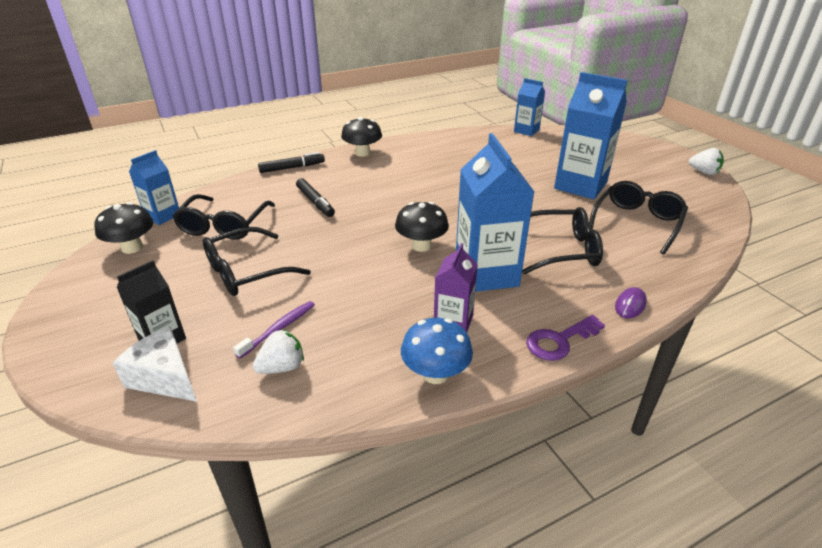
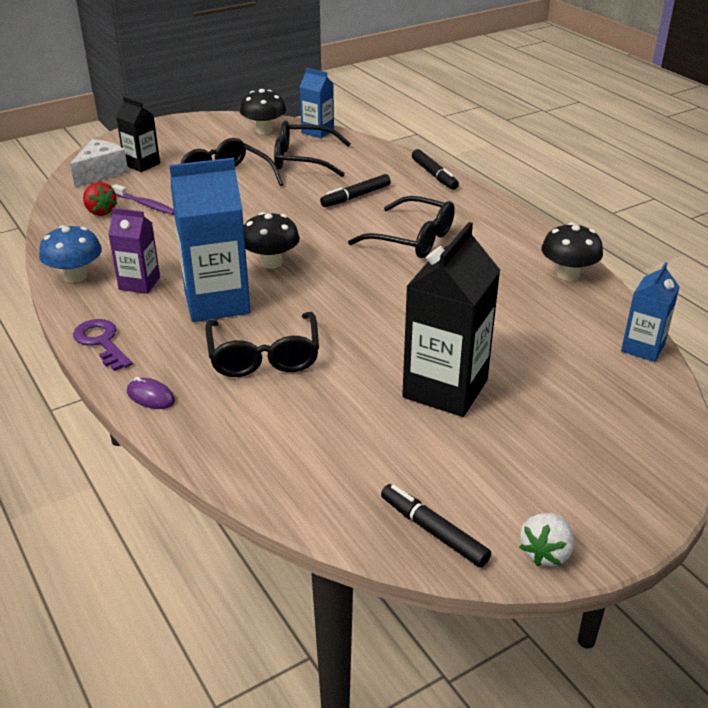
camera: 85 degrees right, 0 degrees up
(282, 367) = (100, 211): white strawberry -> red strawberry
(362, 153) = (491, 212): black mushroom -> black mushroom (568, 274)
(580, 185) = (445, 389): blue carton -> black carton
(637, 222) = (339, 431): black glasses -> black glasses (413, 239)
(707, 198) = (433, 531): none -> black marker

